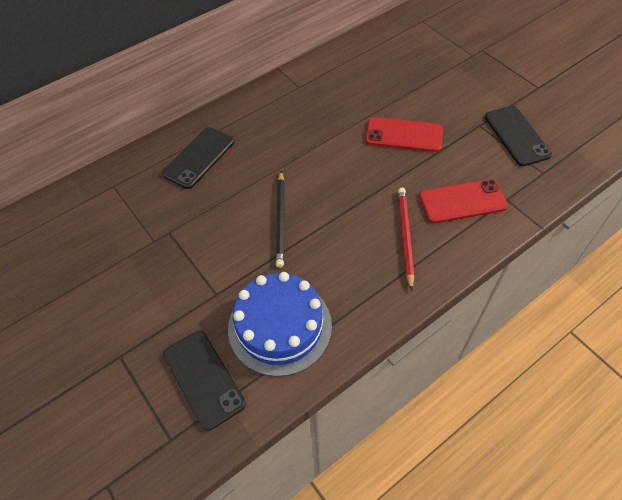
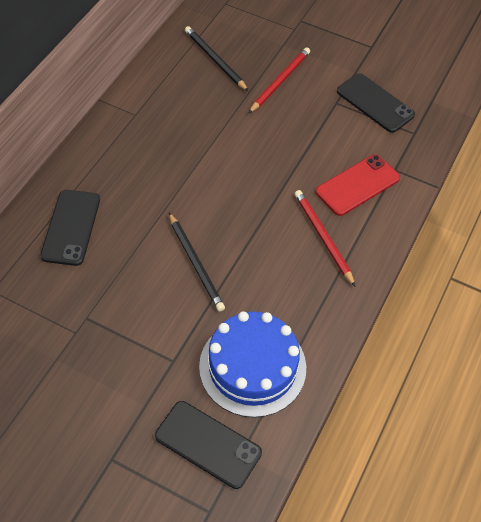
camera: 30 degrees left, 0 degrees up
(389, 62) = (215, 60): none -> black pencil
(404, 135) = (270, 135): red phone -> none
(436, 94) = (279, 81): none -> red pencil

